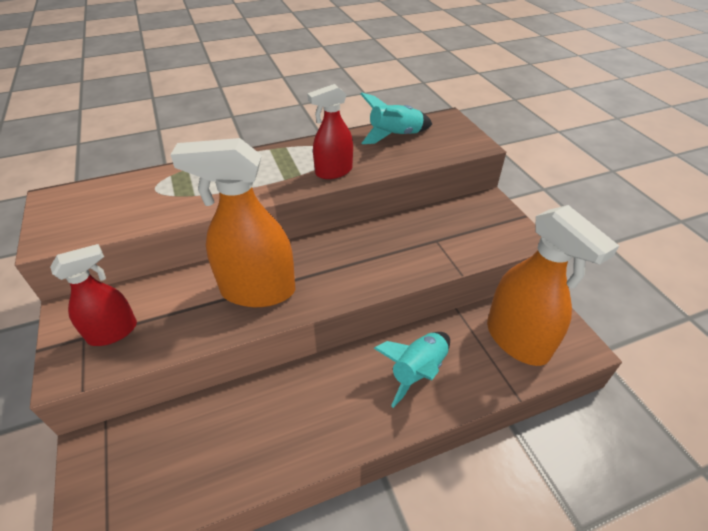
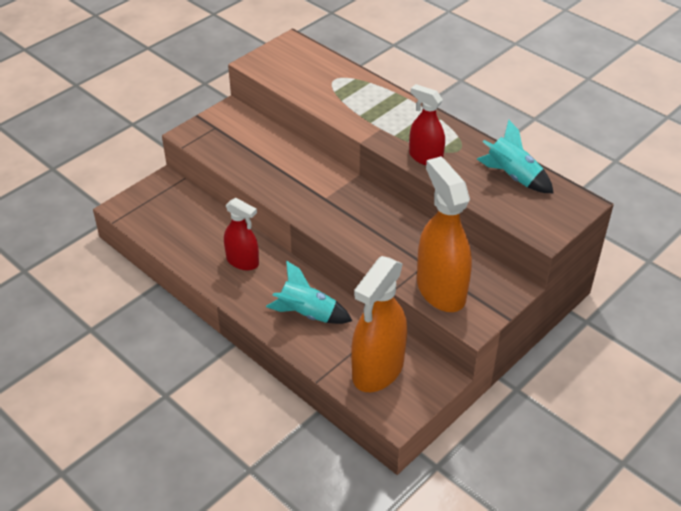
camera: 65 degrees right, 0 degrees up
(113, 332) = (226, 137): red spray bottle -> red spray bottle (242, 261)
(257, 290) = (300, 184): orange spray bottle -> orange spray bottle (440, 290)

